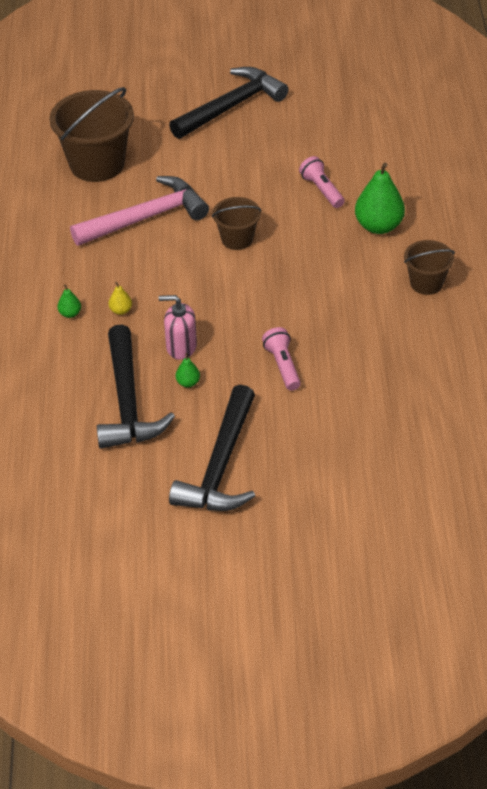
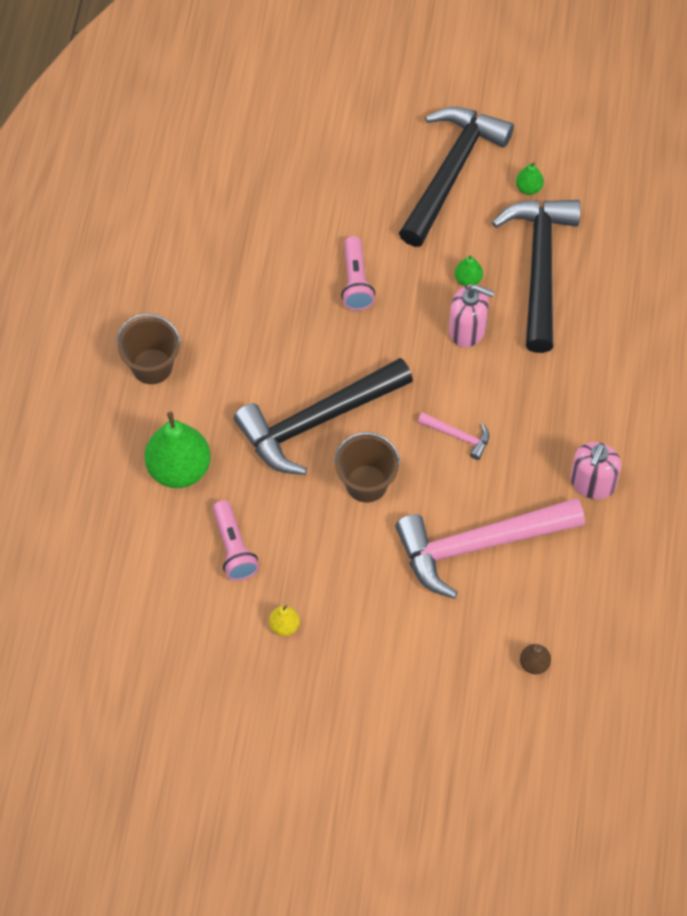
camera: 170 degrees left, 15 degrees up
(66, 265) = (592, 483): none -> pink soap dispenser
(70, 313) = (594, 404): green pear -> green pear (528, 188)
(97, 164) = (534, 664): brown bucket -> brown pear
(121, 310) = (532, 396): yellow pear -> yellow pear (284, 626)
(174, 277) = (458, 436): none -> pink hammer
(231, 106) = (318, 748): black hammer -> black hammer (317, 421)

